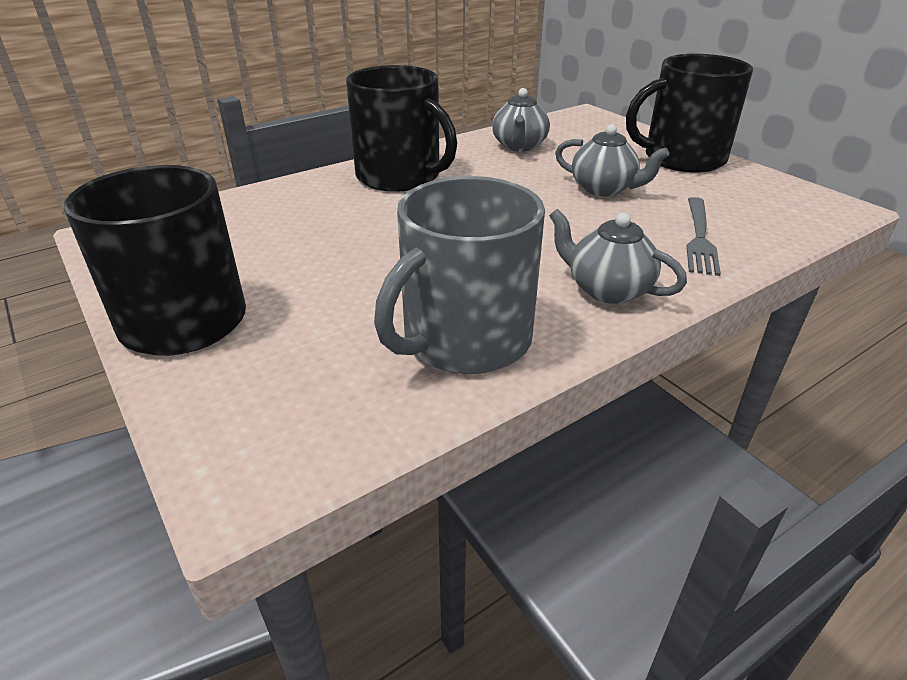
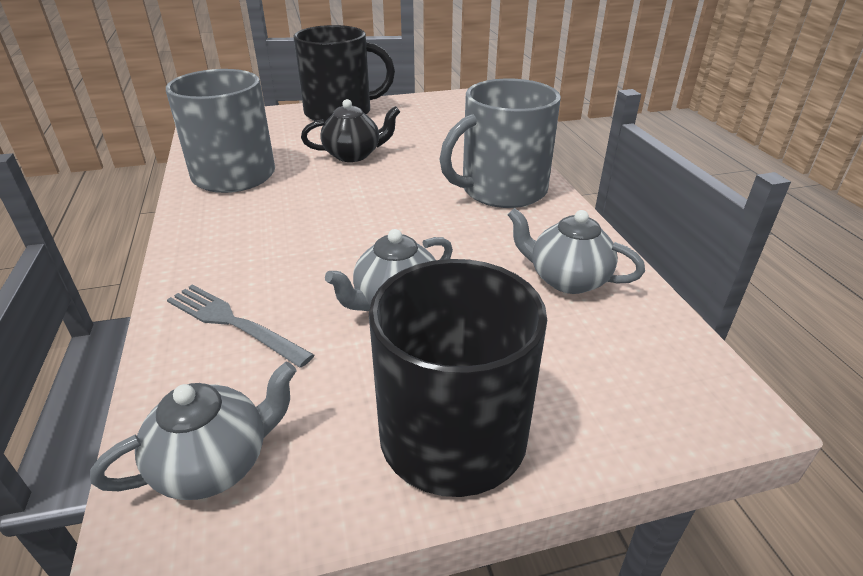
camera: 110 degrees right, 0 degrees up
(355, 265) = (353, 155): none -> black teapot
(400, 177) = (501, 190): black mug -> grey mug
(607, 289) = (219, 236): grey teapot -> grey teapot (215, 463)

